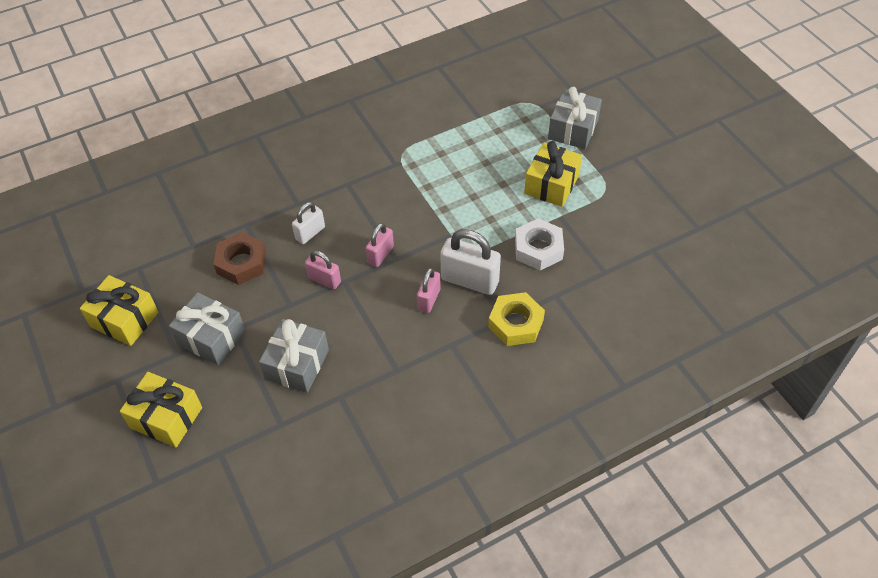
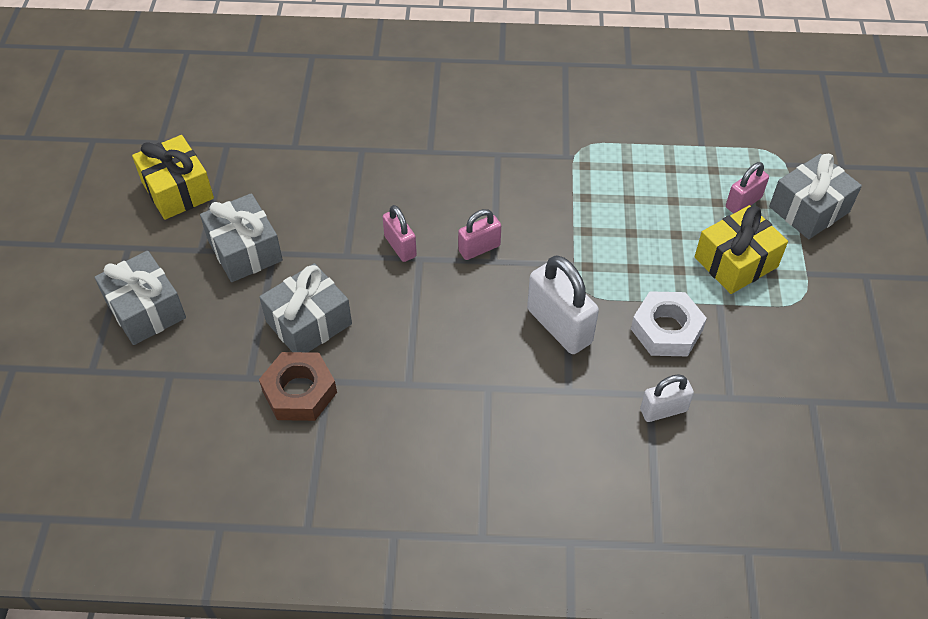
camera: 30 degrees right, 0 degrees up
(166, 417) = (146, 310): yellow gift -> grey gift
(241, 263) = (328, 187): brown nut -> brown nut (299, 392)
(310, 233) = (420, 189): white padlock -> white padlock (663, 410)
(429, 299) = (498, 324): pink padlock -> pink padlock (743, 202)
(515, 323) = (578, 402): yellow nut -> none

